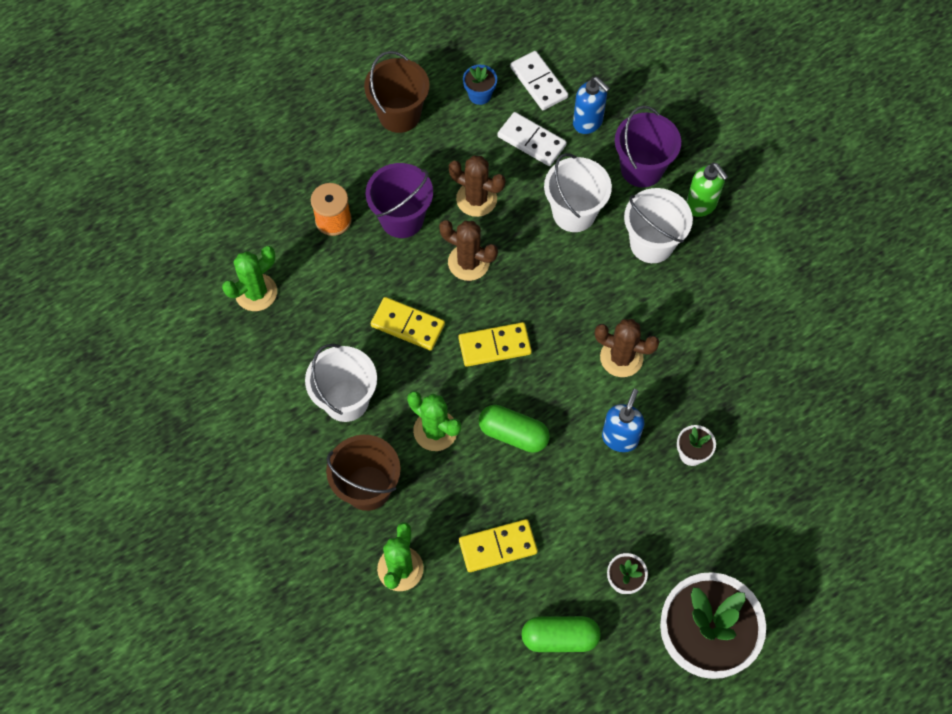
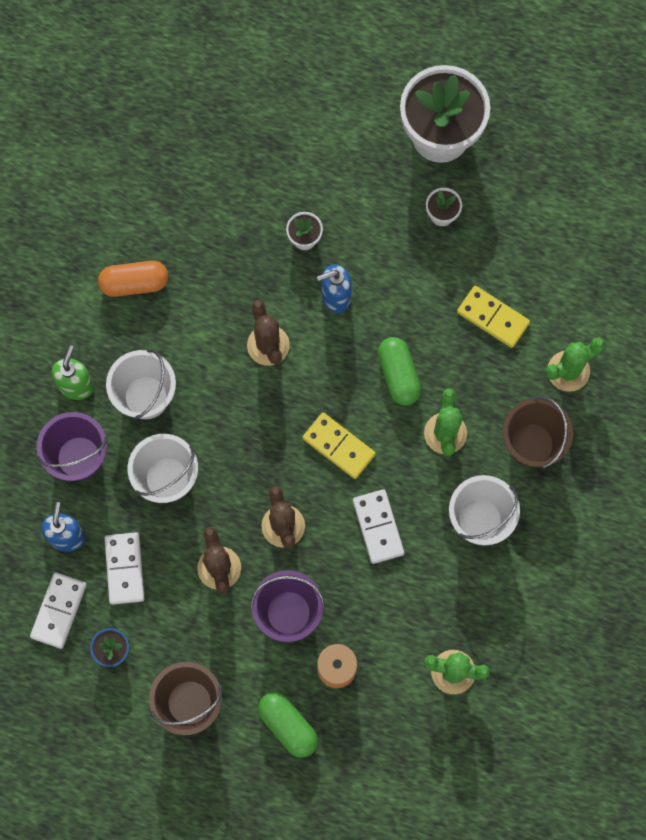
camera: 130 degrees left, 10 degrees up
(407, 325) = (378, 527): yellow domino -> white domino
(559, 637) = (519, 226): green capsule -> green capsule (288, 725)
(755, 301) = (134, 283): none -> orange capsule

